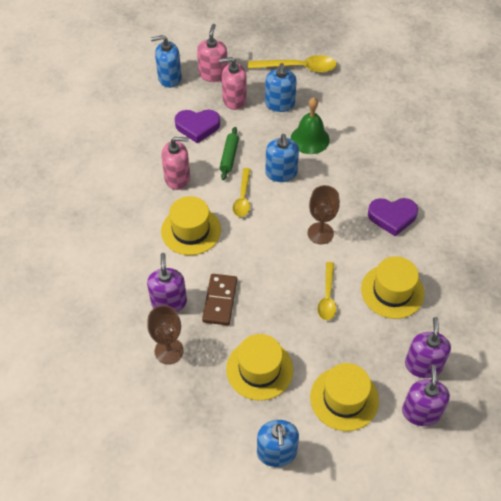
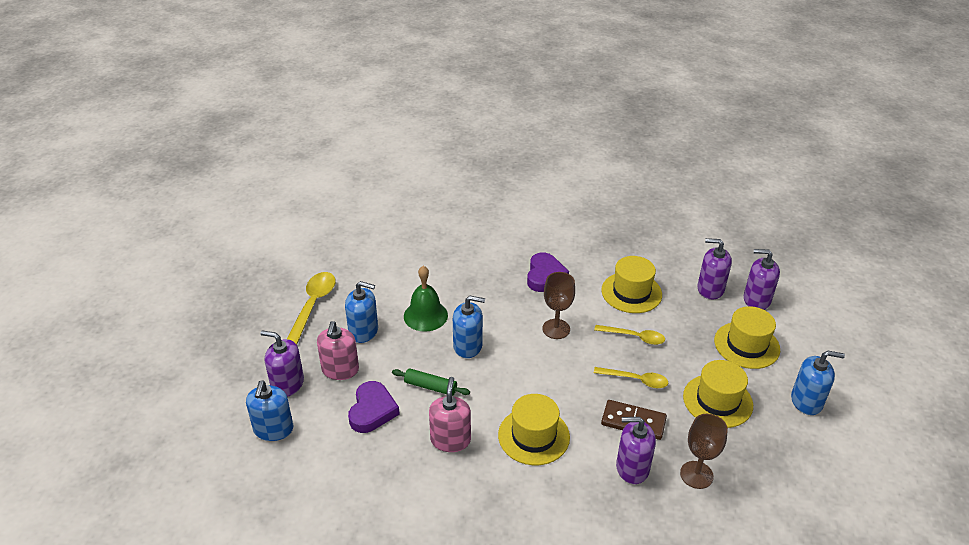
camera: 80 degrees left, 15 degrees down
(213, 74) = (287, 384): pink soap dispenser -> purple soap dispenser
(243, 198) = (495, 383): yellow spoon -> yellow spoon (635, 380)

